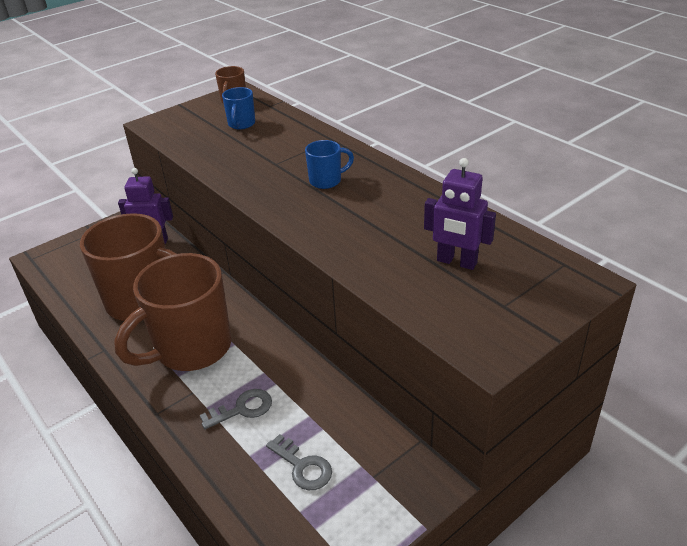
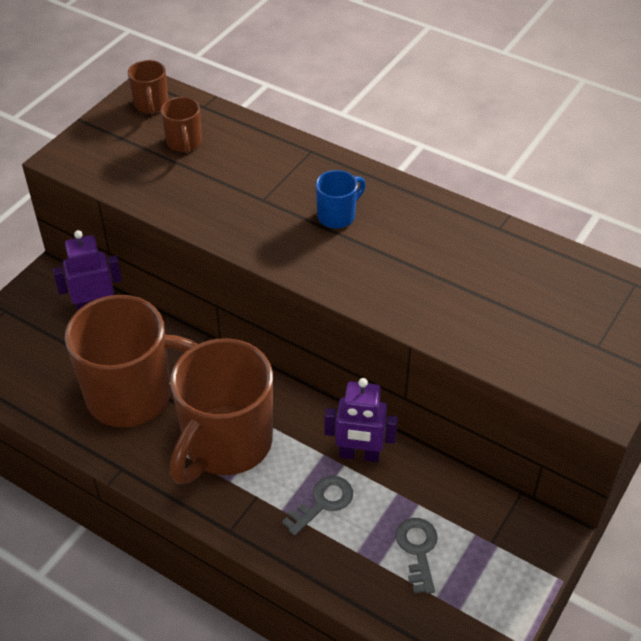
camera: 20 degrees left, 10 degrees up
(241, 124) = (184, 143): blue mug -> brown mug
(303, 466) = (418, 550): grey key -> grey key turned 120 degrees counterclockwise
(456, 262) = (529, 302): purple robot -> purple robot (359, 455)

